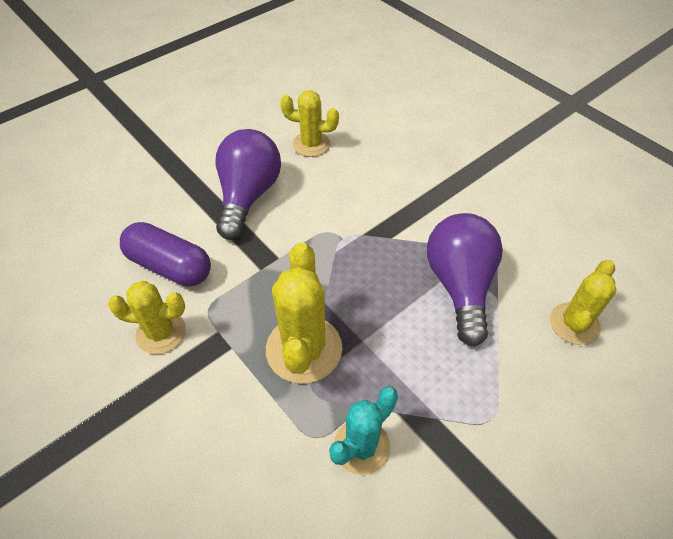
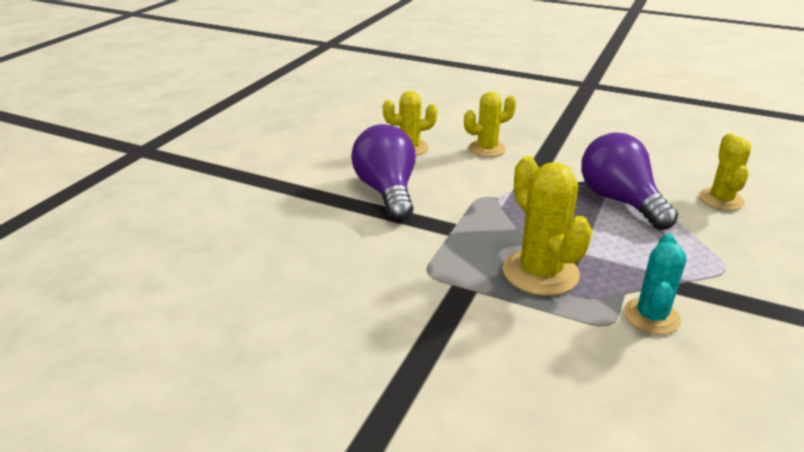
camera: 25 degrees left, 20 degrees down
(161, 332) = (400, 301): yellow cactus -> yellow cactus (487, 149)
(170, 266) = (361, 255): purple capsule -> none

